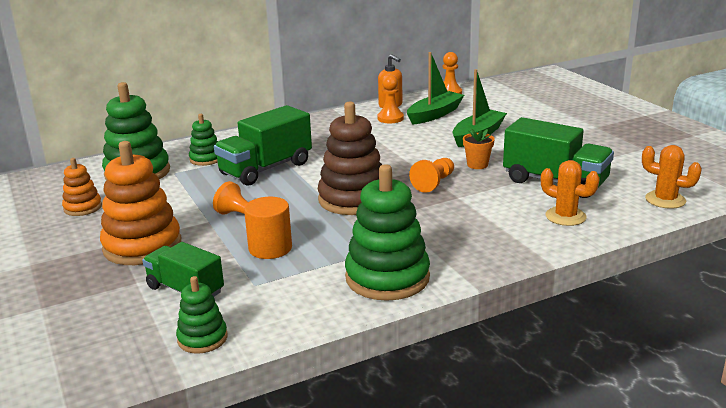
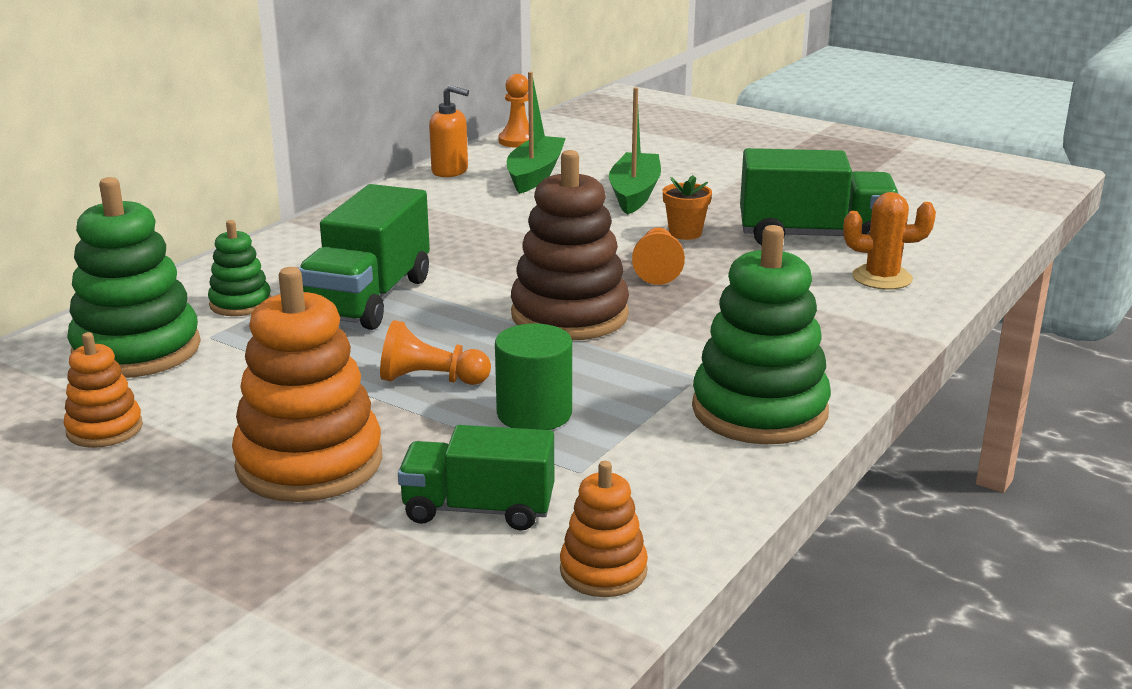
camera: 30 degrees left, 0 degrees up
(202, 338) = (603, 571): green stacking toy -> orange stacking toy
(270, 248) = (534, 413): orange cylinder -> green cylinder
(390, 118) = (474, 190): orange pawn -> none
(665, 200) = (968, 233): orange cactus -> none

